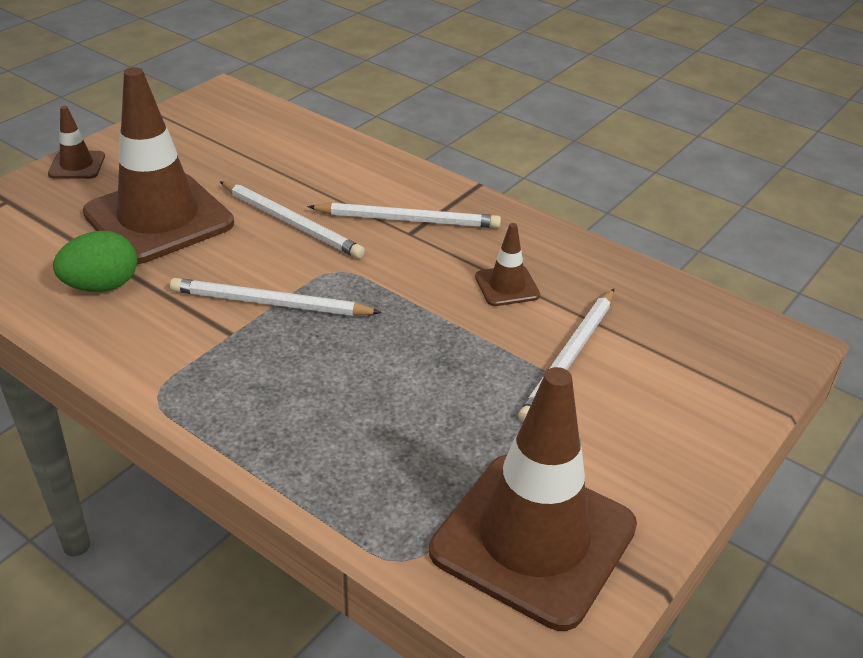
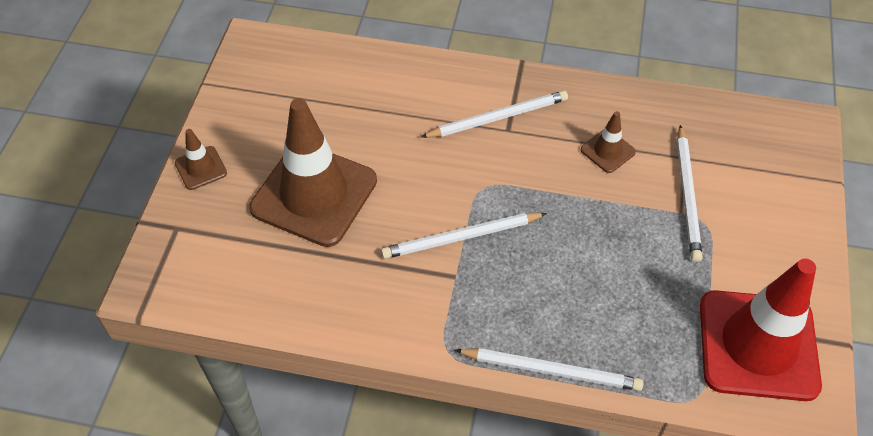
camera: 25 degrees left, 15 degrees up
(102, 286) = (327, 276): green egg -> none
(291, 222) = (416, 156): white pencil -> white pencil (550, 370)
(533, 539) = (758, 345): brown traffic cone -> red traffic cone

